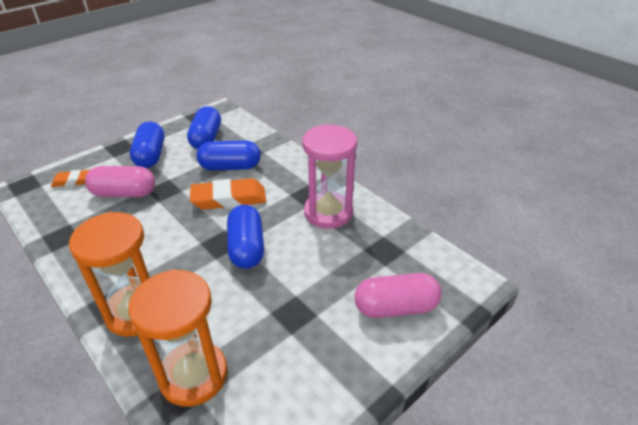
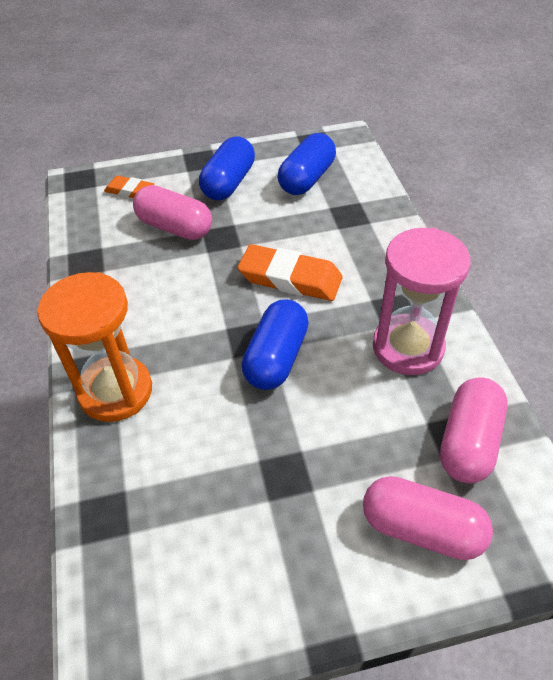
camera: 30 degrees right, 10 degrees up
(193, 375) = (135, 499): orange hourglass -> none
(230, 167) = (315, 231): blue capsule -> none
(394, 250) = (468, 442): none -> pink capsule

